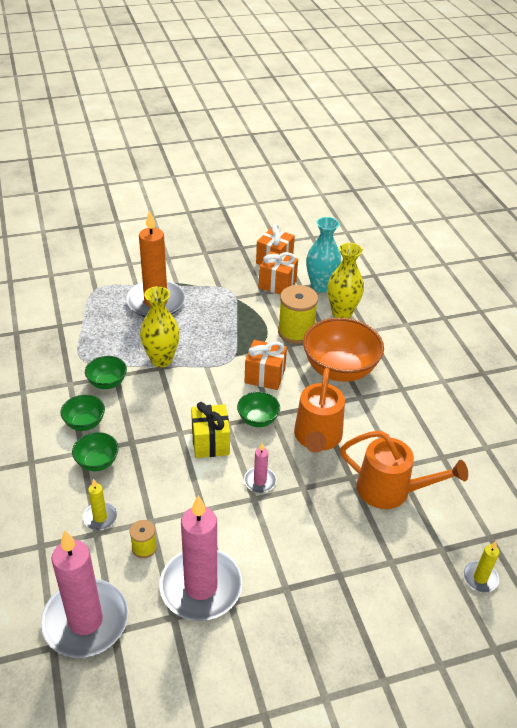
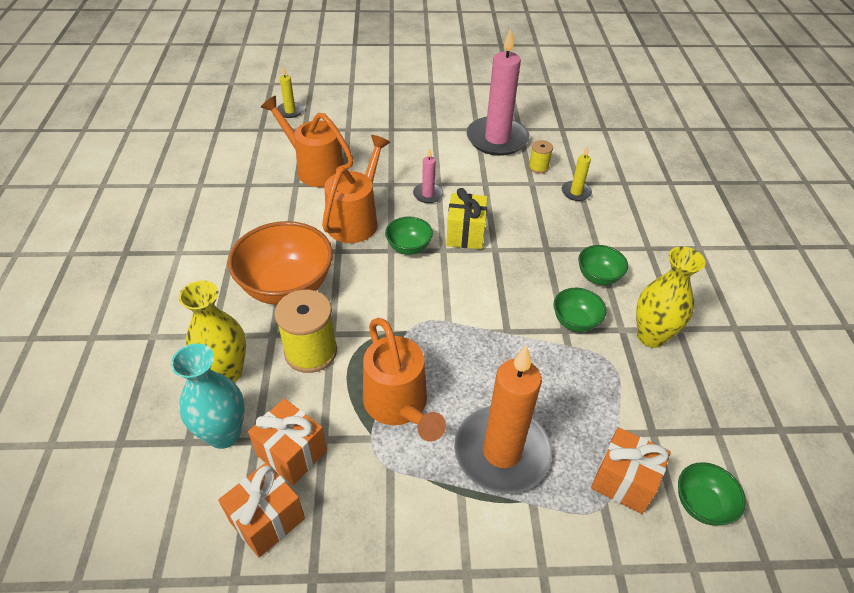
camera: 165 degrees left, 5 degrees up
(85, 621) = (582, 136): pink candle -> none
(97, 462) = (581, 236): green bowl -> green bowl (701, 504)
(161, 360) = (505, 342): yellow vase -> yellow vase (651, 336)
(224, 313) = (399, 406): none -> orange watering can
(265, 376) = (380, 295): orange gift -> orange gift (623, 481)

